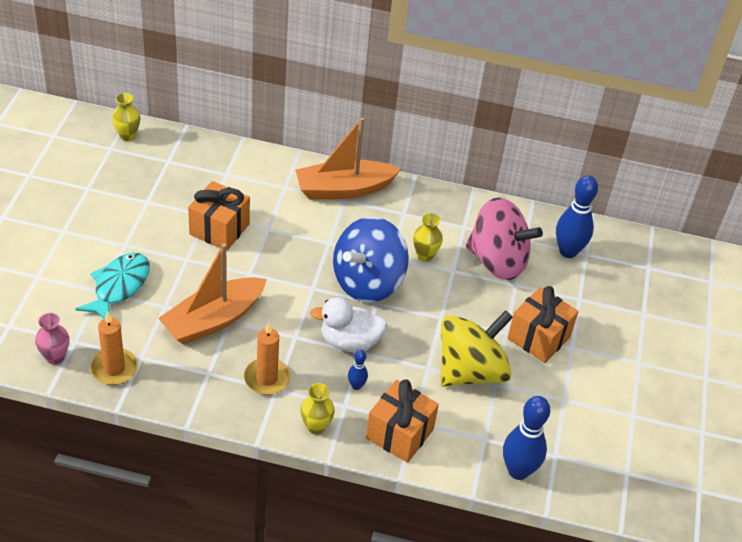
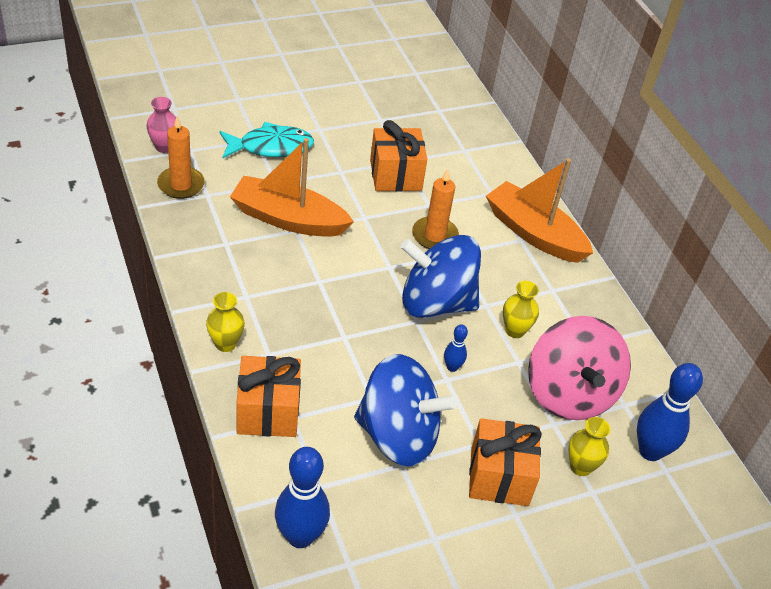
camera: 55 degrees right, 0 degrees up
(127, 135) = (440, 75): yellow vase -> yellow vase (580, 466)
(267, 378) = (253, 284): orange candle -> orange candle (434, 236)
(349, 342) = (348, 322): white duck -> none
(356, 386) = (299, 352): blue bowling pin -> blue bowling pin (452, 367)
(470, 371) = (398, 435): yellow spinning top -> blue spinning top

